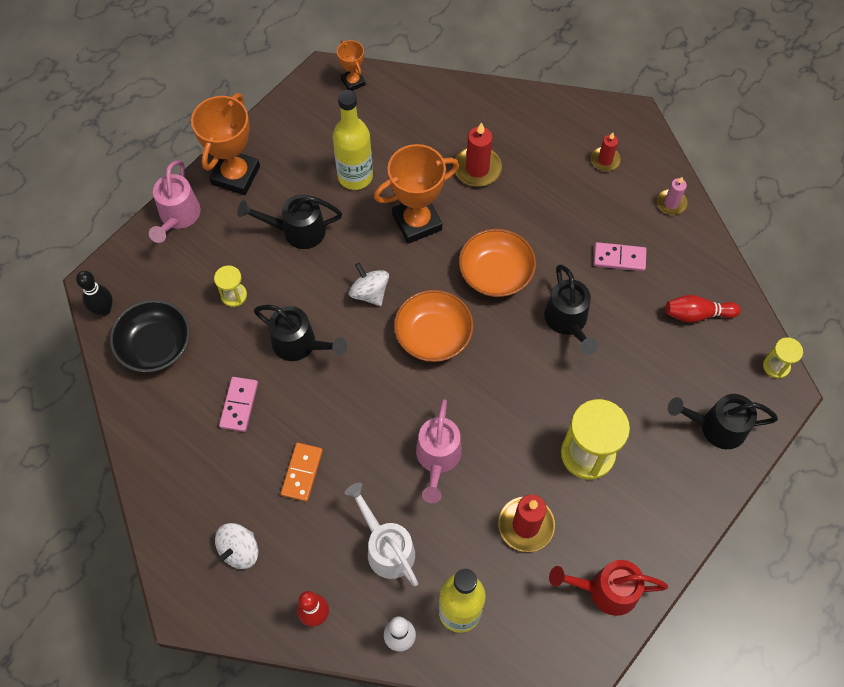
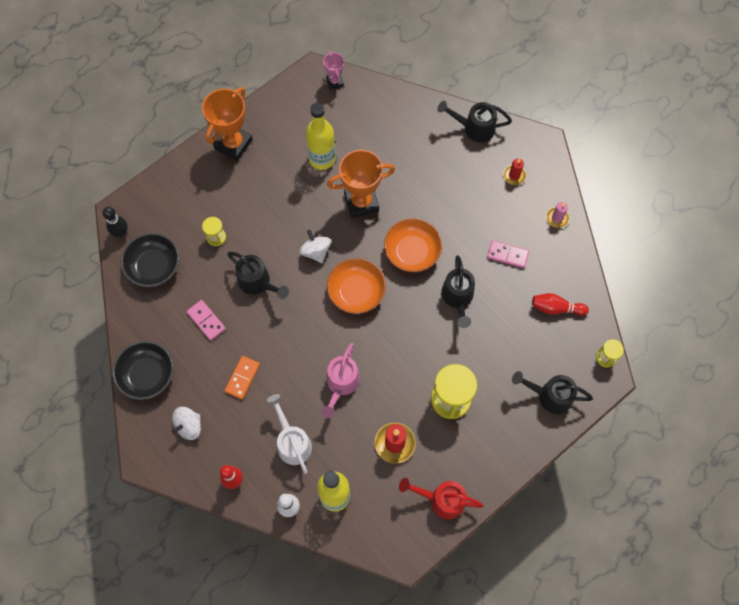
camera: 10 degrees right, 5 degrees up
(169, 490) = (147, 375): none -> black bowl
(178, 217) = (185, 170): pink watering can -> none
(239, 405) = (206, 320): pink domino -> pink domino turned 60 degrees counterclockwise
(297, 231) = (271, 195): black watering can -> black watering can (474, 128)
(353, 82) = (334, 82): orange trophy -> pink trophy
(477, 168) = (415, 167): red candle -> none

